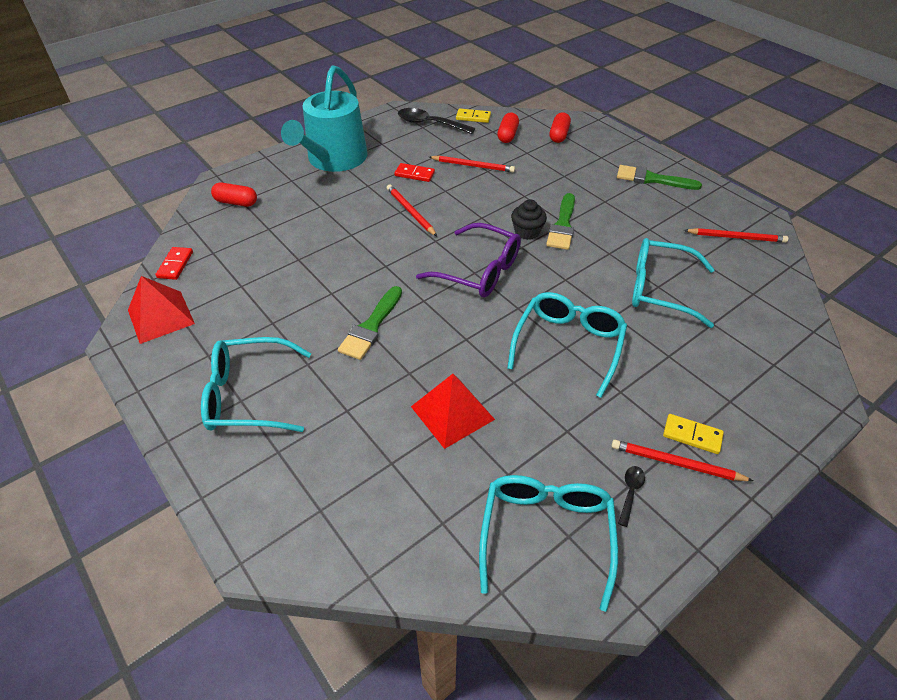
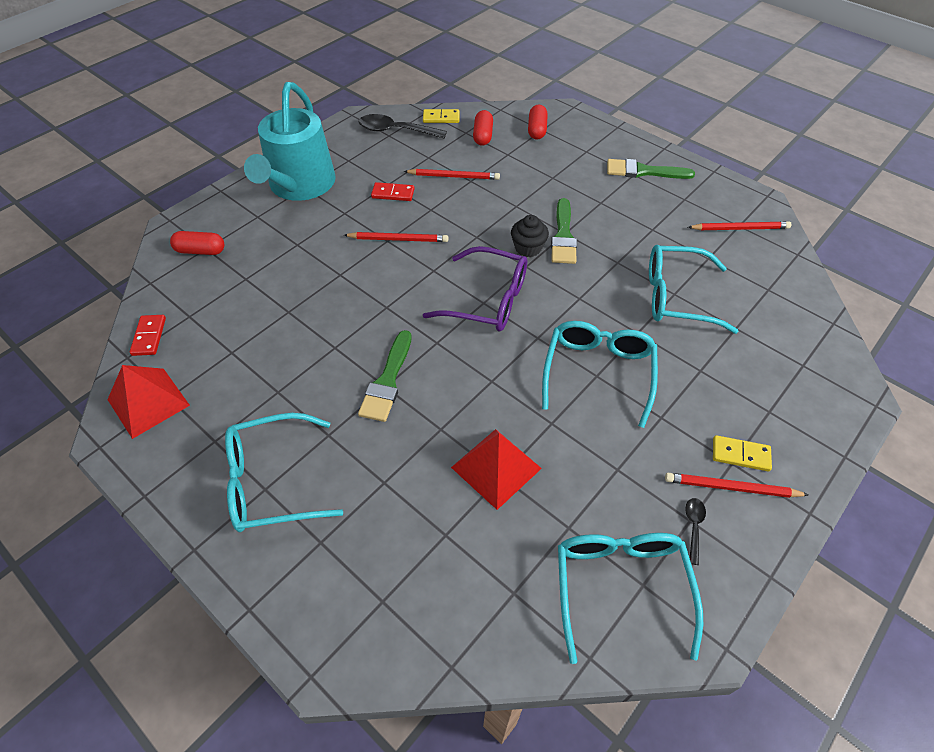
camera: 10 degrees left, 5 degrees up
(410, 212) = (398, 239): red pencil -> red pencil turned 135 degrees clockwise

